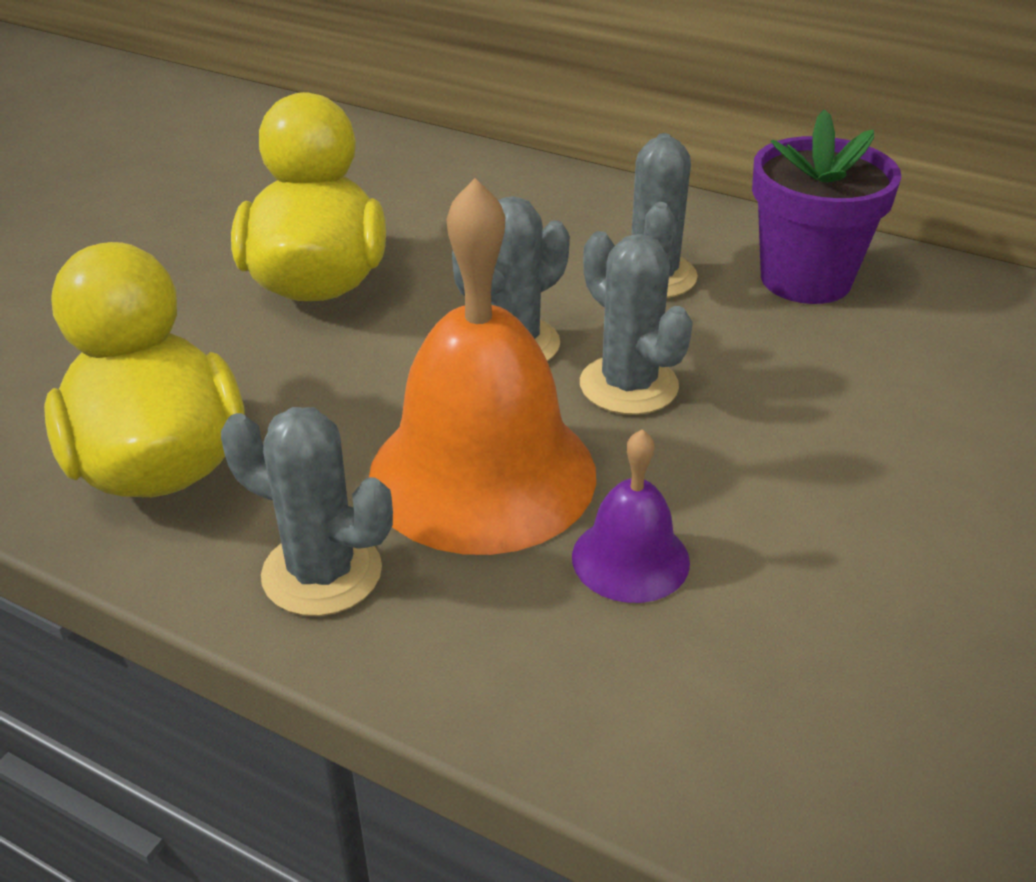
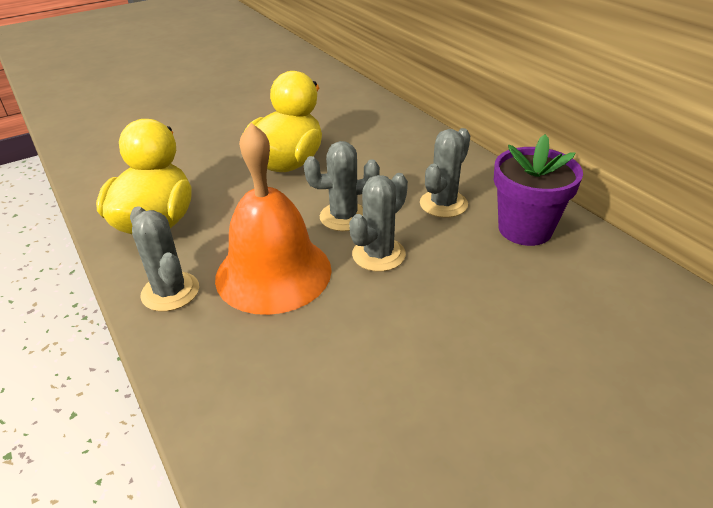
camera: 30 degrees right, 0 degrees up
(628, 385) = (378, 254): grey cactus -> grey cactus turned 45 degrees clockwise
(630, 559) = (299, 338): purple bell -> none

